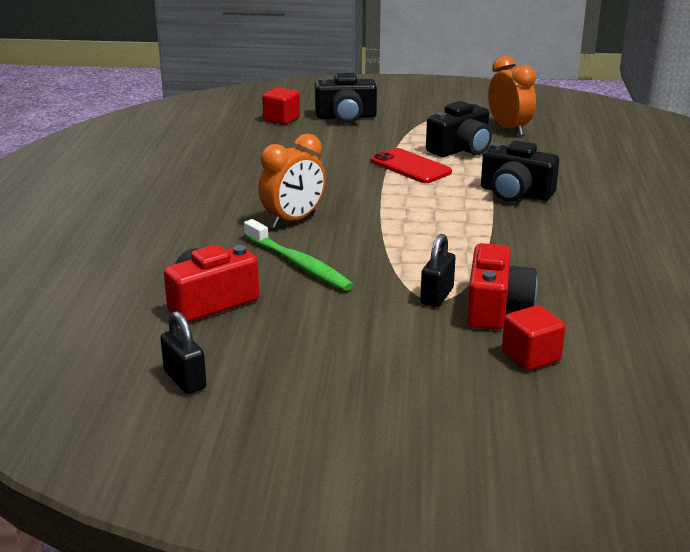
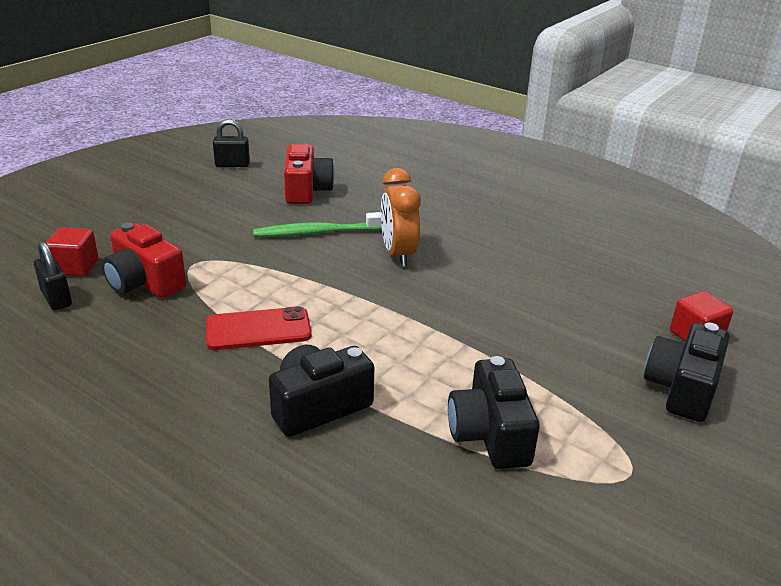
camera: 120 degrees right, 5 degrees up
(410, 167) = (464, 366): red phone -> red phone (258, 329)
(437, 296) = (196, 266): black padlock -> black padlock (56, 298)
(509, 129) = (540, 532): orange clock -> none

